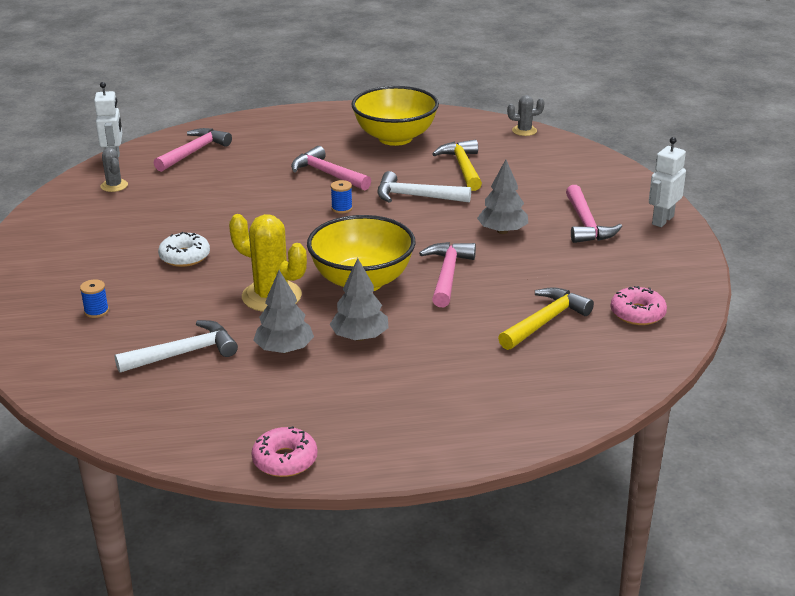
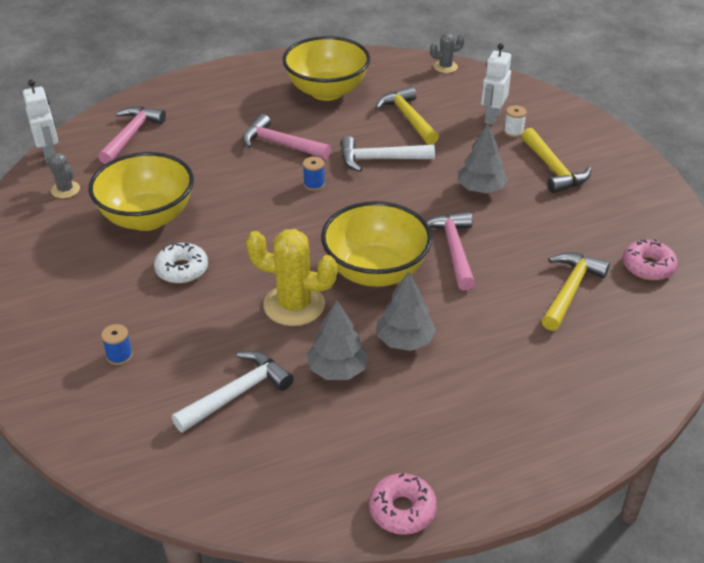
camera: 15 degrees left, 10 degrees up
(175, 215) = (147, 218): none -> yellow bowl
(563, 190) = (513, 132): none -> white spool
(586, 224) = (553, 169): pink hammer -> yellow hammer
(662, 220) = (618, 154): white robot -> white robot (492, 117)

